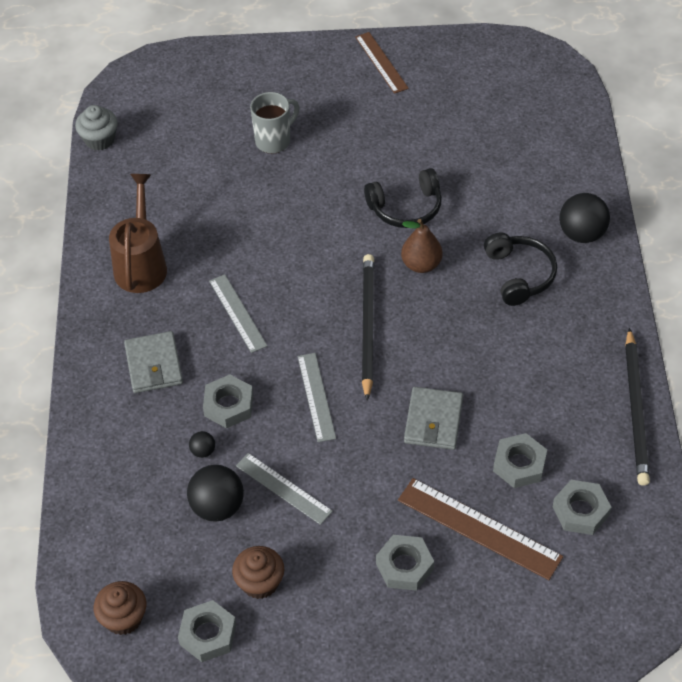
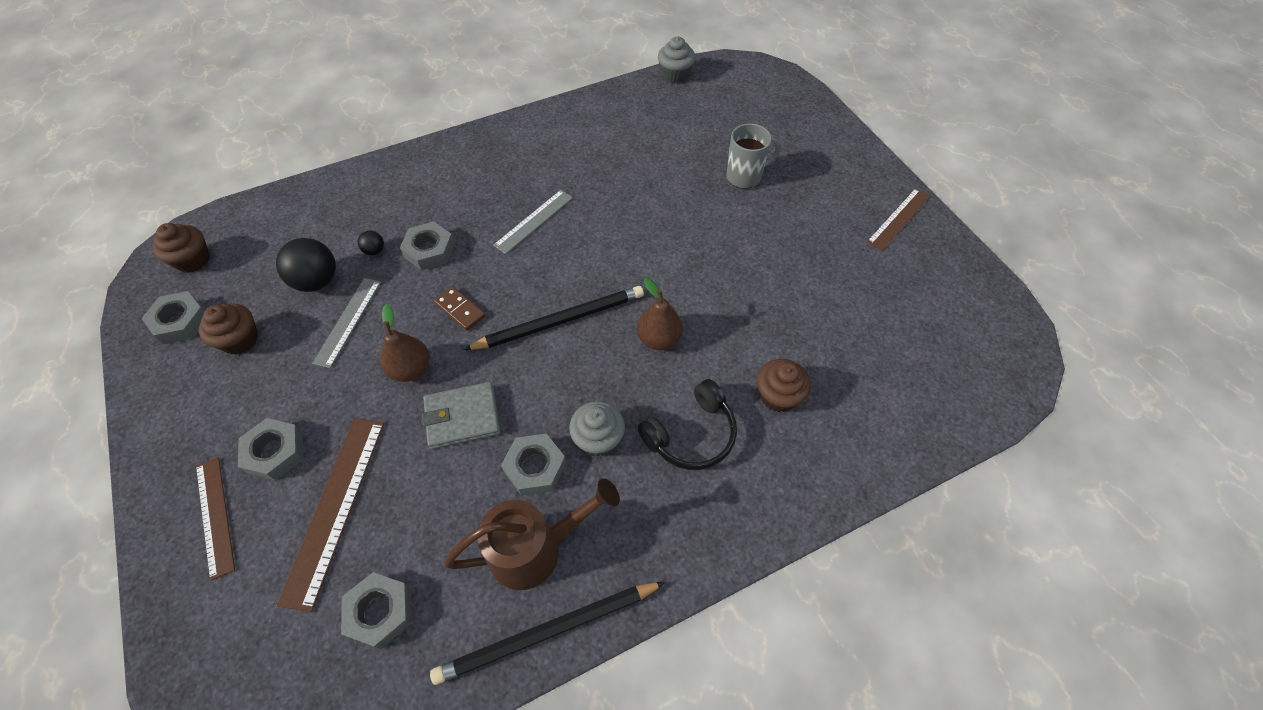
camera: 65 degrees right, 5 degrees up
(141, 264) = (559, 143): brown watering can -> brown watering can (536, 548)
(153, 365) = (456, 187): grey wallet -> none
(274, 141) = (745, 176): grey mug -> grey mug turned 45 degrees counterclockwise
(316, 397) = (460, 310): grey ruler -> brown domino
(365, 448) = (411, 369): none -> brown pear
(406, 208) = (725, 301): black headphones -> none
(448, 619) = (215, 516): none -> brown ruler
(496, 334) = (598, 439): none -> grey cupcake
(511, 210) = (778, 396): none -> brown cupcake
(519, 464) = (429, 521): grey nut -> grey nut (535, 467)
(581, 234) = (785, 480): black ball -> none

